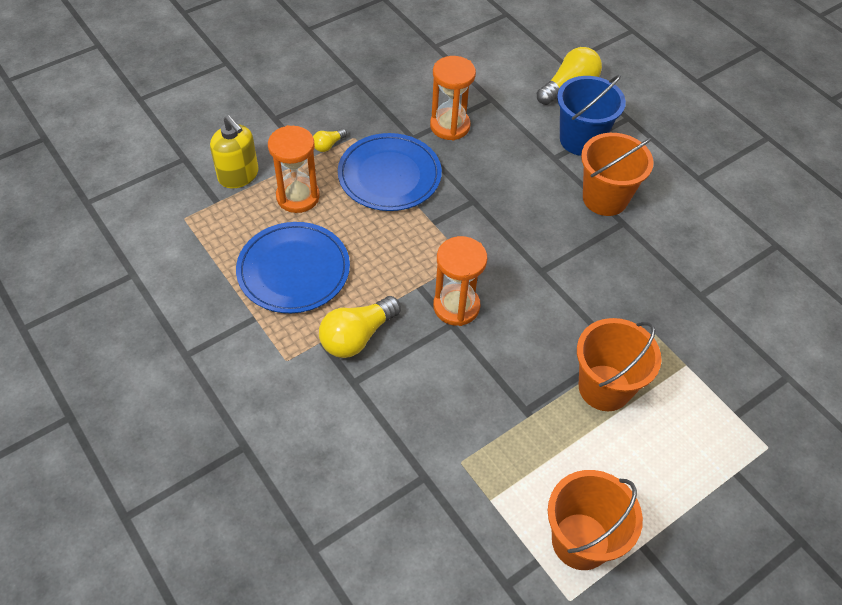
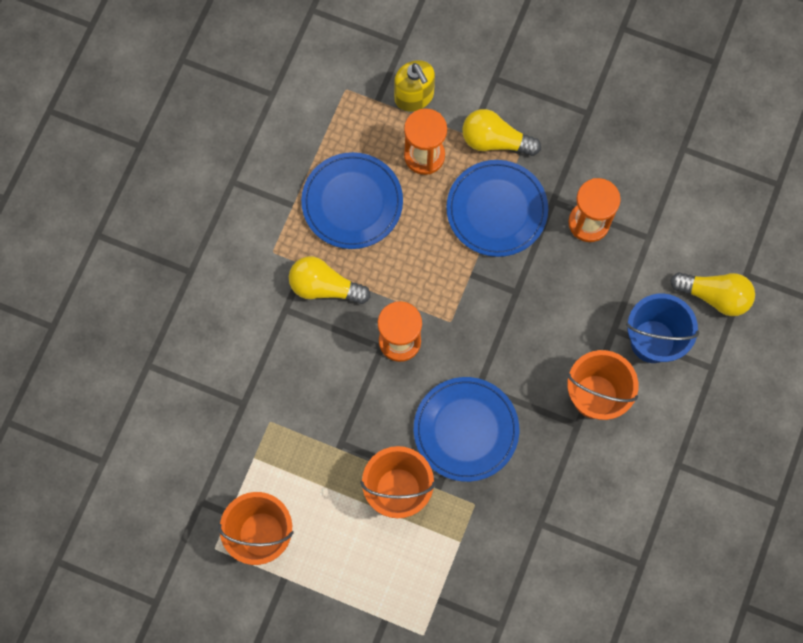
camera: 60 degrees right, 20 degrees up
(238, 175) = (414, 96): yellow soap dispenser -> yellow soap dispenser turned 45 degrees counterclockwise
(328, 145) = (495, 141): yellow light bulb -> yellow light bulb, size x2.00
(577, 302) = (466, 430): none -> blue plate

